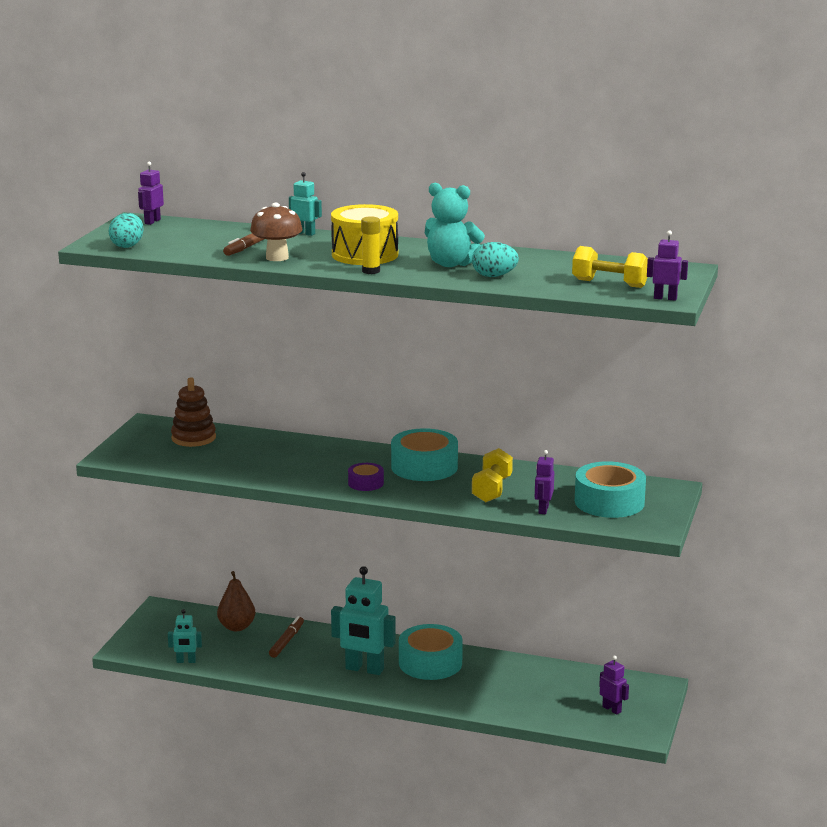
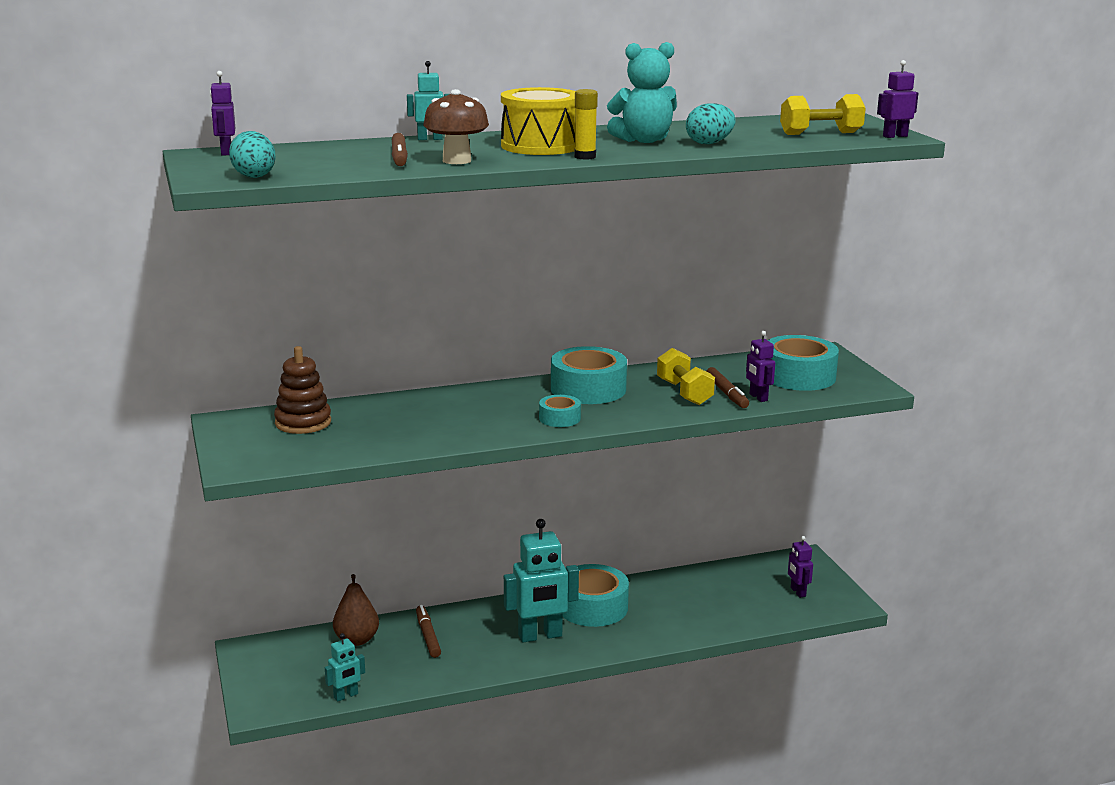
camera: 35 degrees left, 0 degrees up
(366, 483) = (559, 418): purple tape -> turquoise tape
(524, 499) = (726, 393): none -> brown marker
(612, 709) = (797, 592): purple robot -> purple robot turned 120 degrees counterclockwise

